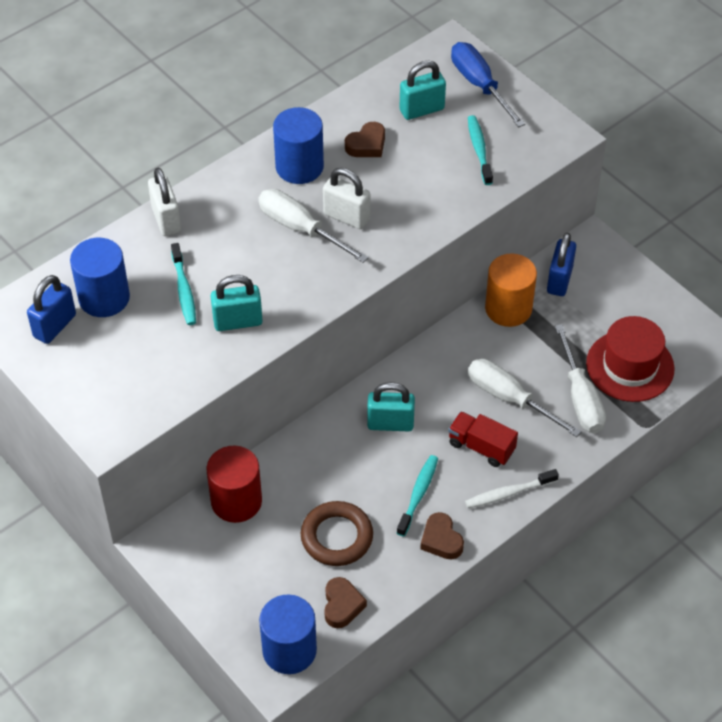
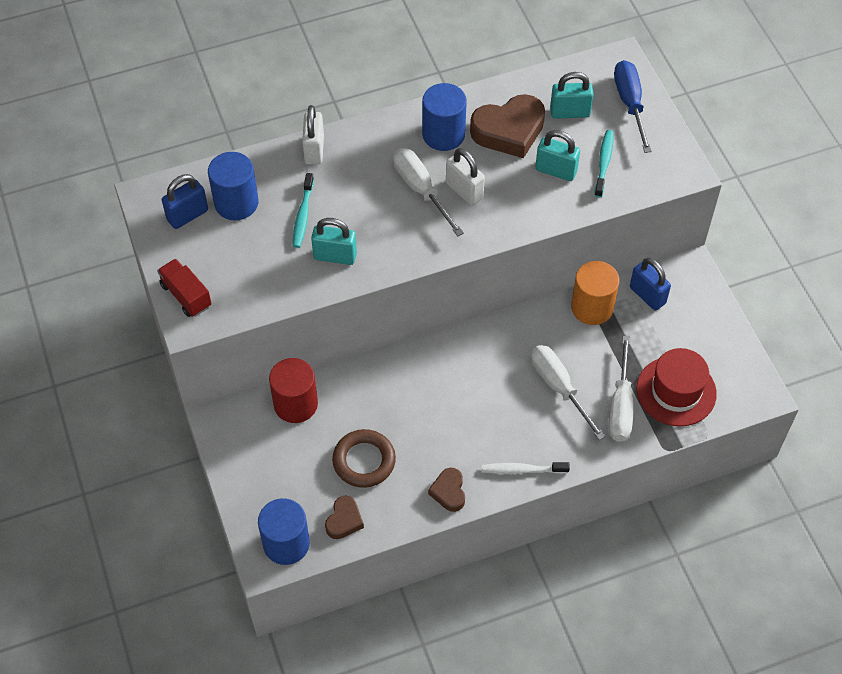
camera: 20 degrees right, 5 degrees up
(367, 145) = (509, 131): brown heart -> brown heart, size x1.87
(390, 424) = (449, 378): turquoise padlock -> turquoise padlock (556, 170)
(418, 494) = (446, 446): turquoise toothbrush -> none
(481, 447) = (516, 422): red truck -> red truck (186, 295)
(559, 280) = (647, 295): blue padlock -> blue padlock turned 75 degrees counterclockwise

